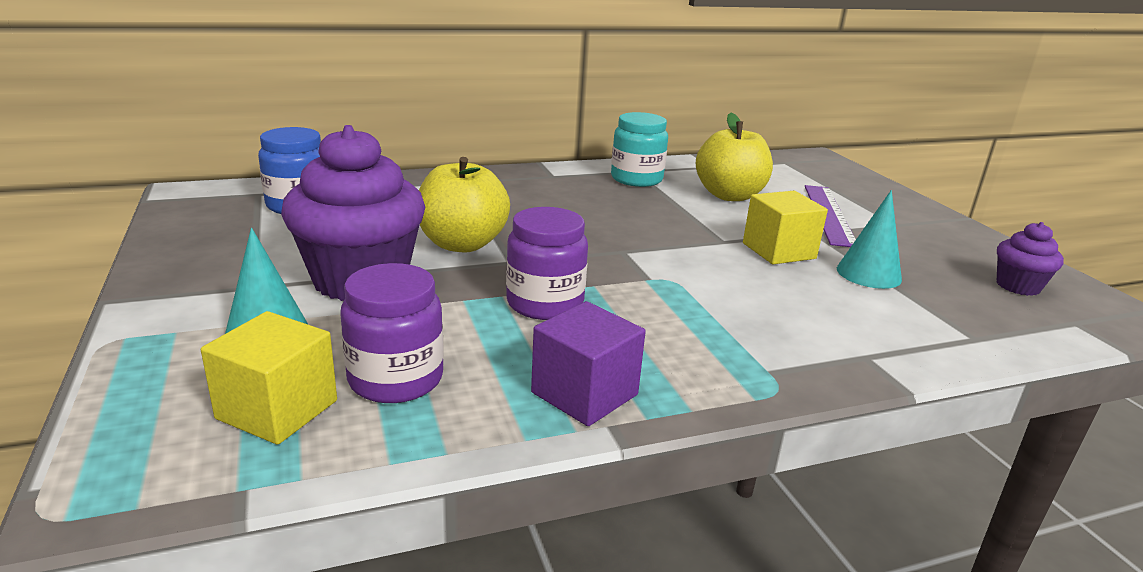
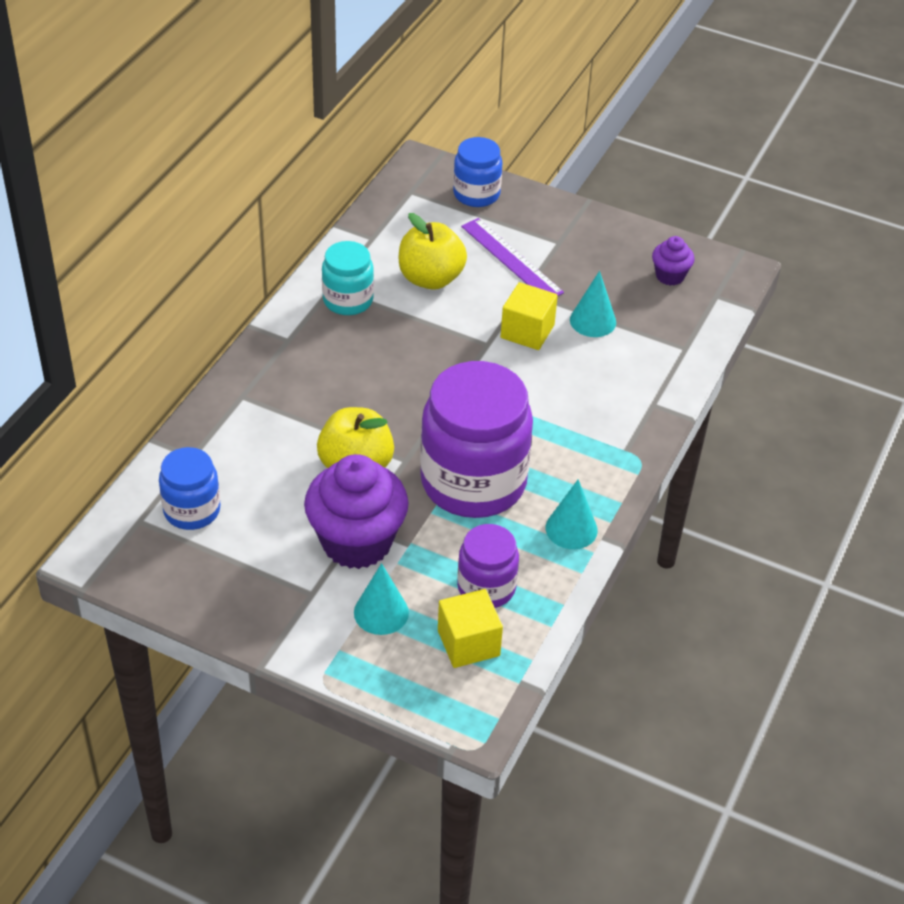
camera: 45 degrees left, 20 degrees up
(545, 303) = (473, 482): purple jar -> purple jar, size x1.91
(584, 393) = (571, 529): purple cube -> turquoise cone
(846, 180) = (476, 194): none -> blue jar

